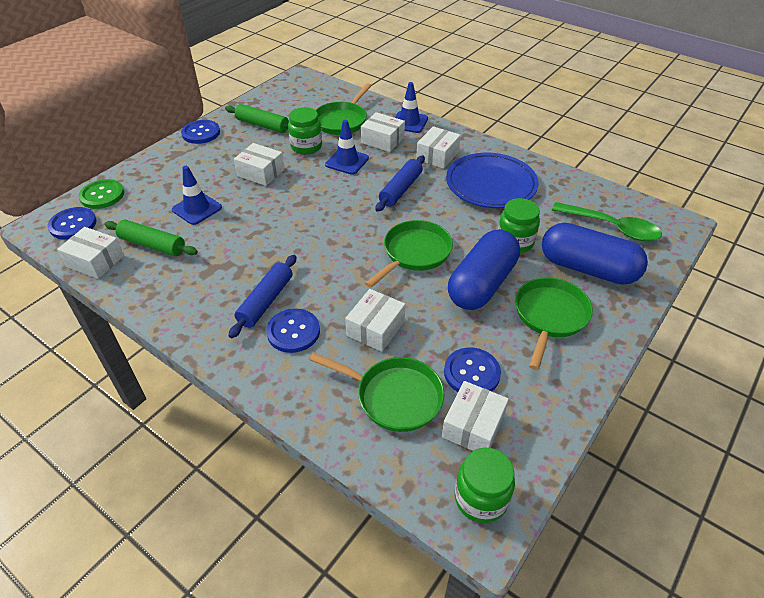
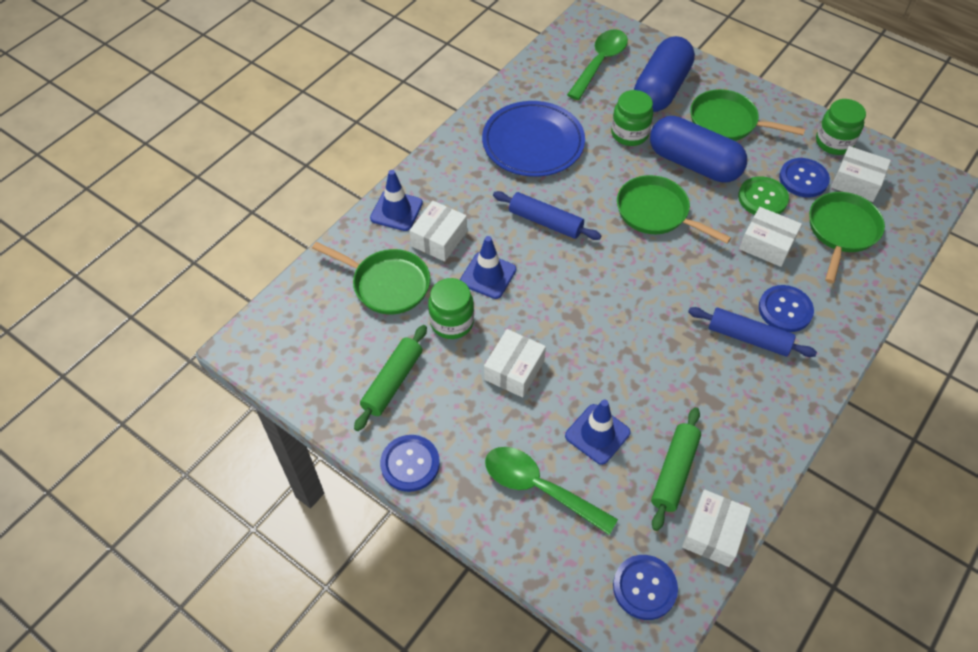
camera: 90 degrees left, 10 degrees up
(102, 195) = (575, 567): green button -> green button (762, 198)
(165, 182) = (539, 488): none -> green spoon
(437, 155) = (475, 186): white box -> none
(481, 498) = (917, 182): green jar -> green jar (834, 142)

